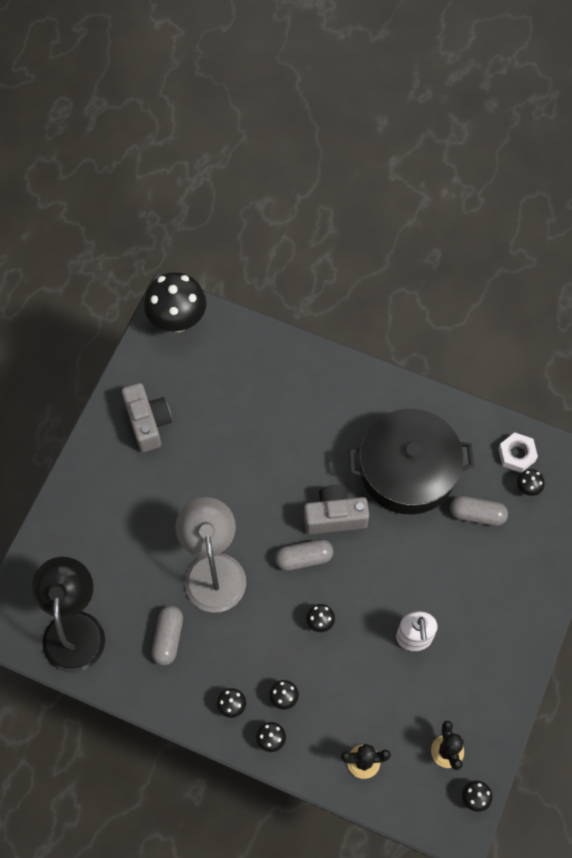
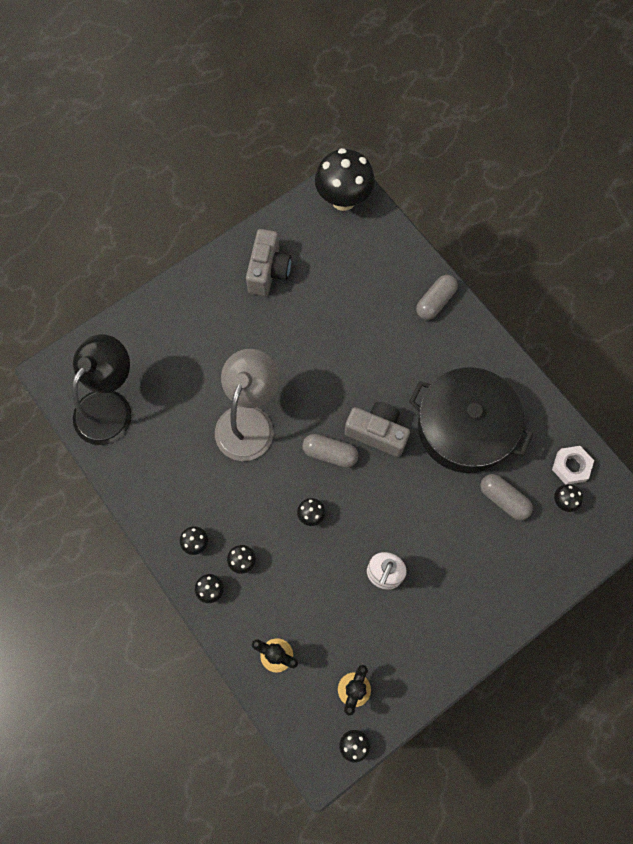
camera: 30 degrees right, 5 degrees up
(168, 638) = (178, 457): grey capsule -> grey capsule (435, 302)

